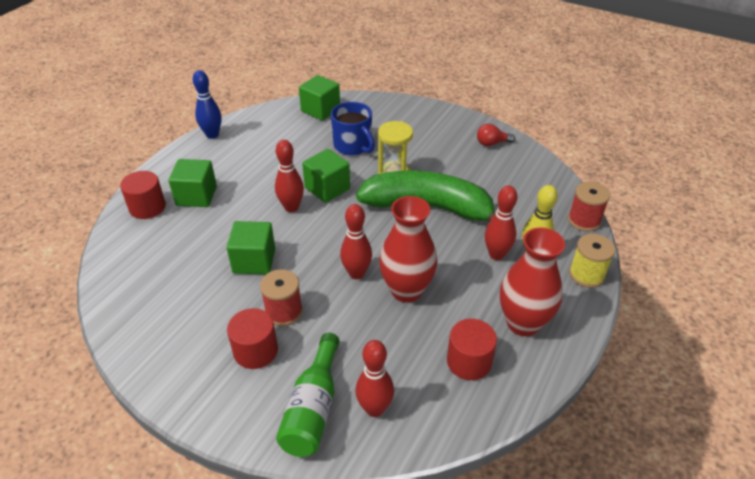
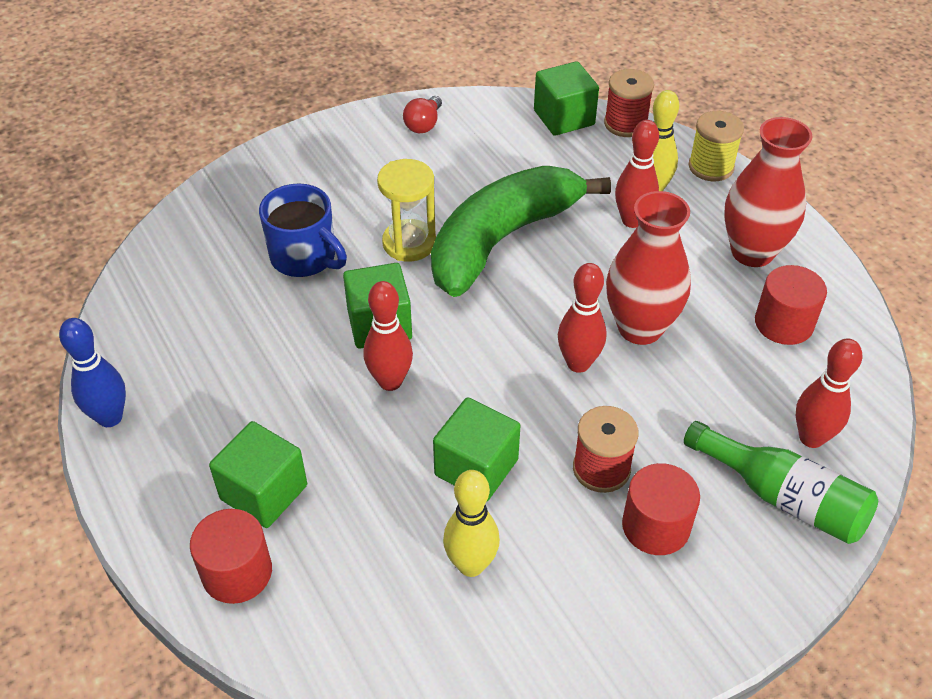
camera: 60 degrees left, 5 degrees up
(190, 283) = (471, 565): none -> yellow bowling pin
(320, 110) = (177, 257): green cube -> green cube (564, 118)
(353, 146) = (304, 257): blue mug -> blue mug turned 45 degrees clockwise

